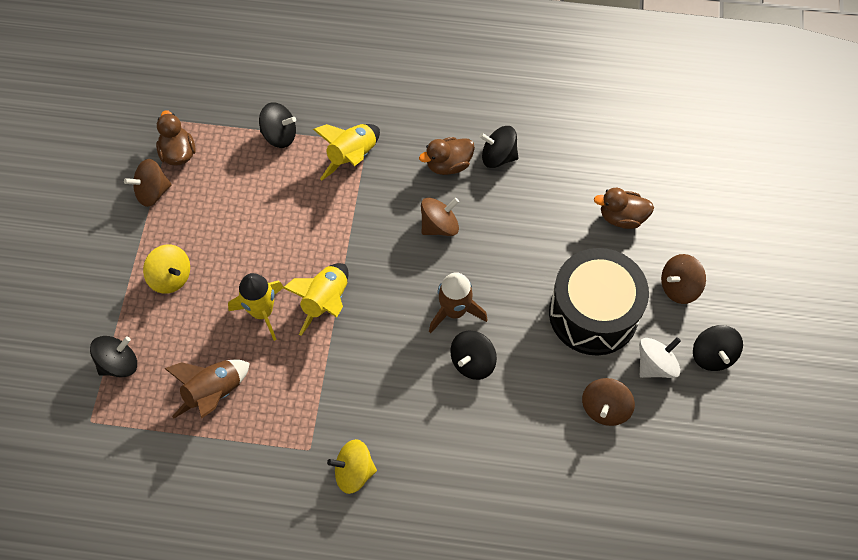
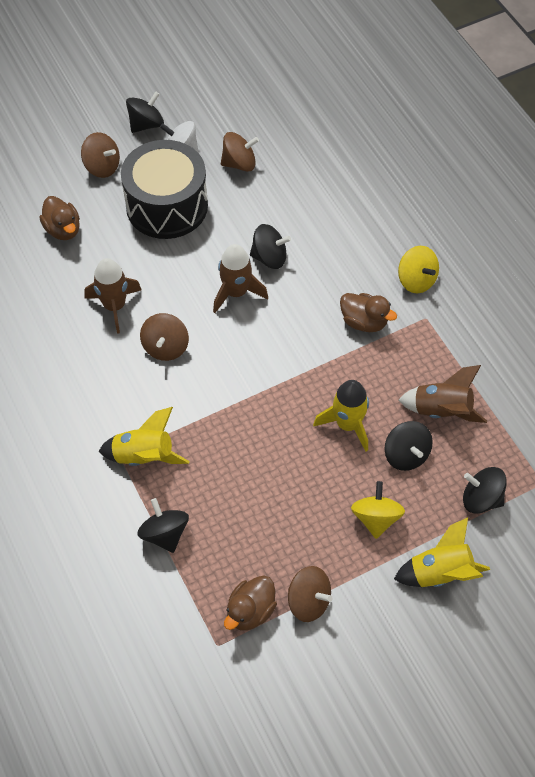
camera: 125 degrees left, 5 degrees down
(325, 302) = (301, 385): yellow rocket -> yellow rocket (440, 573)
(439, 226) = (165, 347): brown spinning top -> brown spinning top turned 105 degrees counterclockwise
(448, 165) = (98, 376): brown duck -> brown duck (364, 322)
(498, 156) = (62, 344): black spinning top -> black spinning top (406, 455)
(509, 212) = (114, 306): none -> brown rocket

